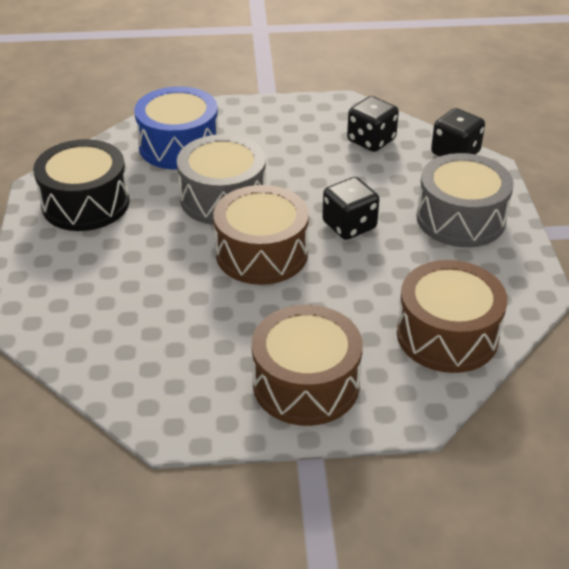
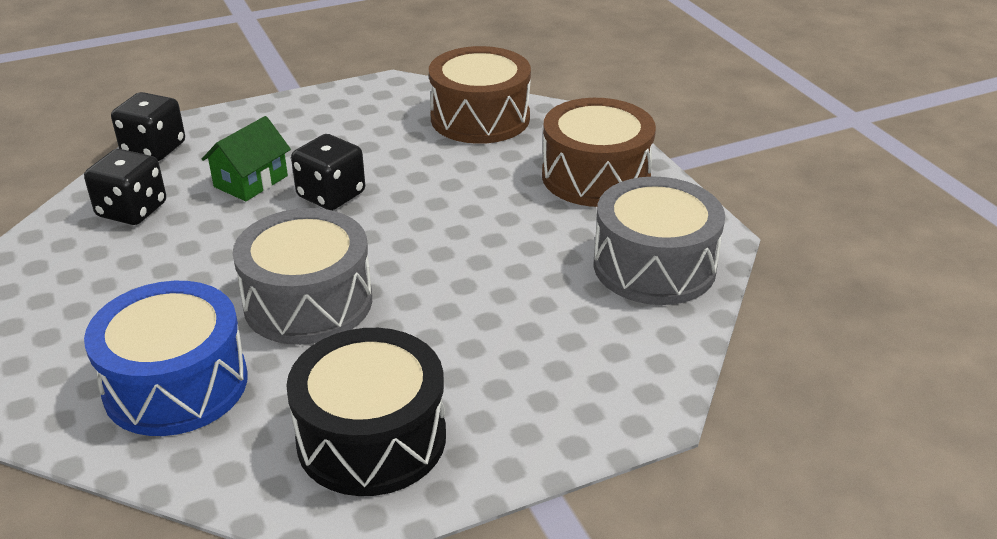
camera: 110 degrees left, 5 degrees down
(261, 253) = (413, 244): brown drum -> none
(387, 191) = (251, 181): none -> green house
(460, 219) = (290, 131): grey drum -> grey drum (654, 266)

